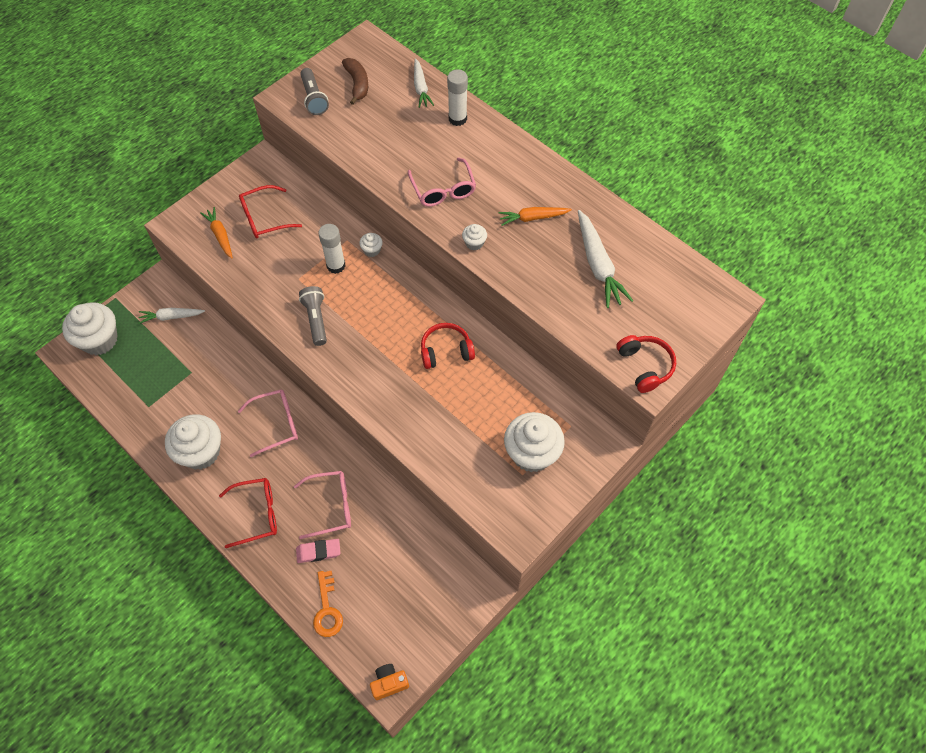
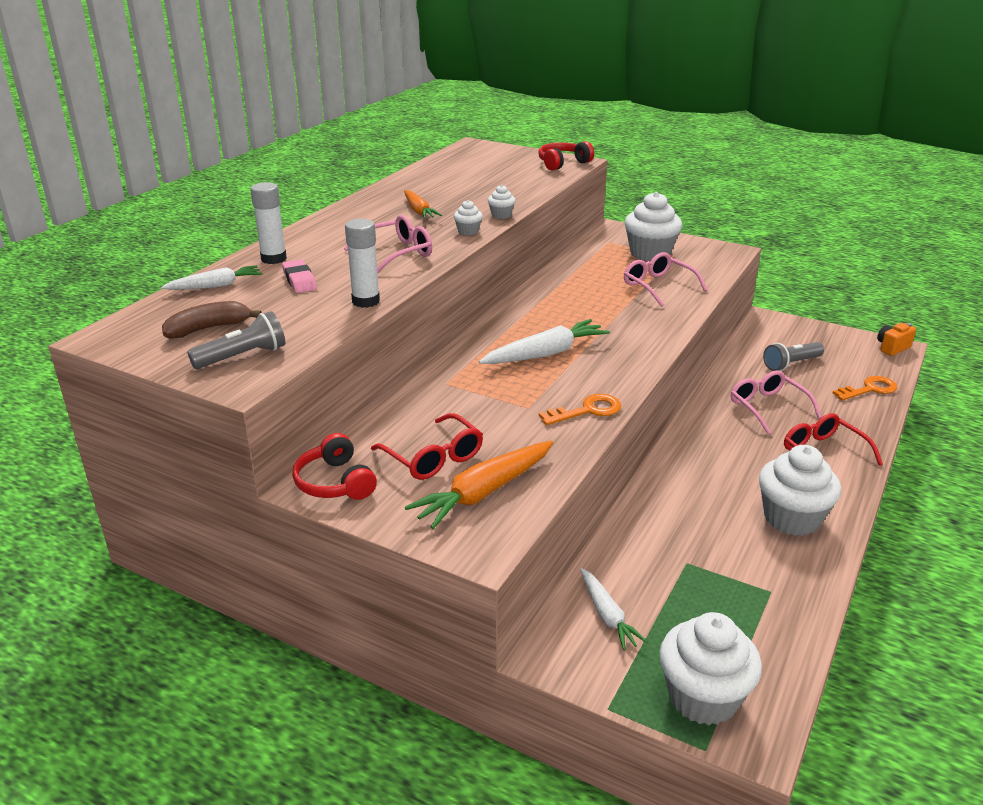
camera: 105 degrees left, 30 degrees down
(220, 235) = (484, 492): orange carrot -> orange carrot, size x1.58
(276, 424) = (705, 466): pink glasses -> pink glasses (658, 286)
(279, 311) = (587, 410): none -> orange key
(316, 319) = (582, 382): grey flashlight -> grey flashlight (791, 364)
(318, 552) = (821, 405): pink eraser -> pink eraser (299, 280)
(336, 265) = (492, 383): white glue stick -> white glue stick (366, 301)
(372, 250) = (455, 363): white cupcake -> white cupcake (501, 215)
(389, 683) = (892, 348): orange camera -> orange camera turned 90 degrees clockwise
(446, 351) = (571, 302): red headphones -> red headphones (335, 482)
(598, 265) = (465, 183): white carrot -> white carrot (545, 354)

